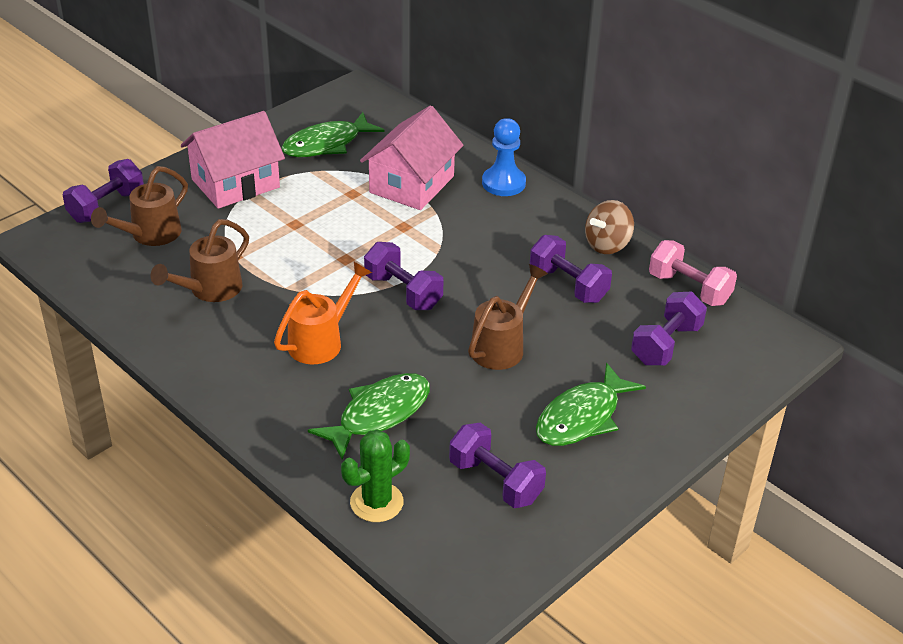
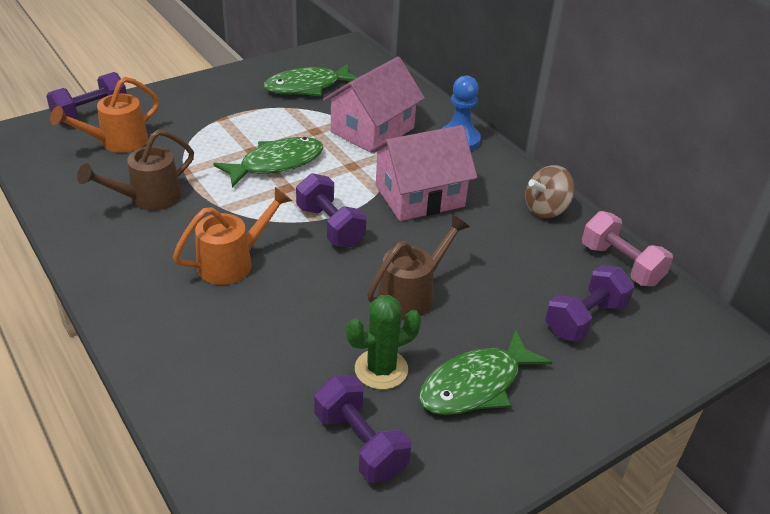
camera: 10 degrees right, 0 degrees up
(150, 235) = (117, 142): brown watering can -> orange watering can
(235, 183) = (213, 109): pink house -> pink house (419, 196)
(376, 502) = (223, 446): green cactus -> green cactus (381, 369)
(379, 414) = (262, 347): green fish -> green fish (276, 163)
(568, 285) = (496, 243): purple dumbbell -> none

